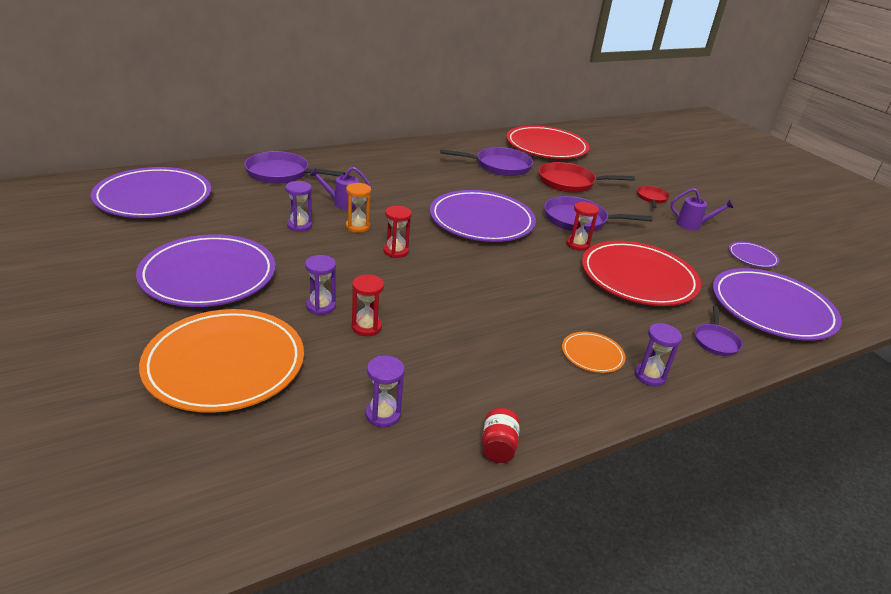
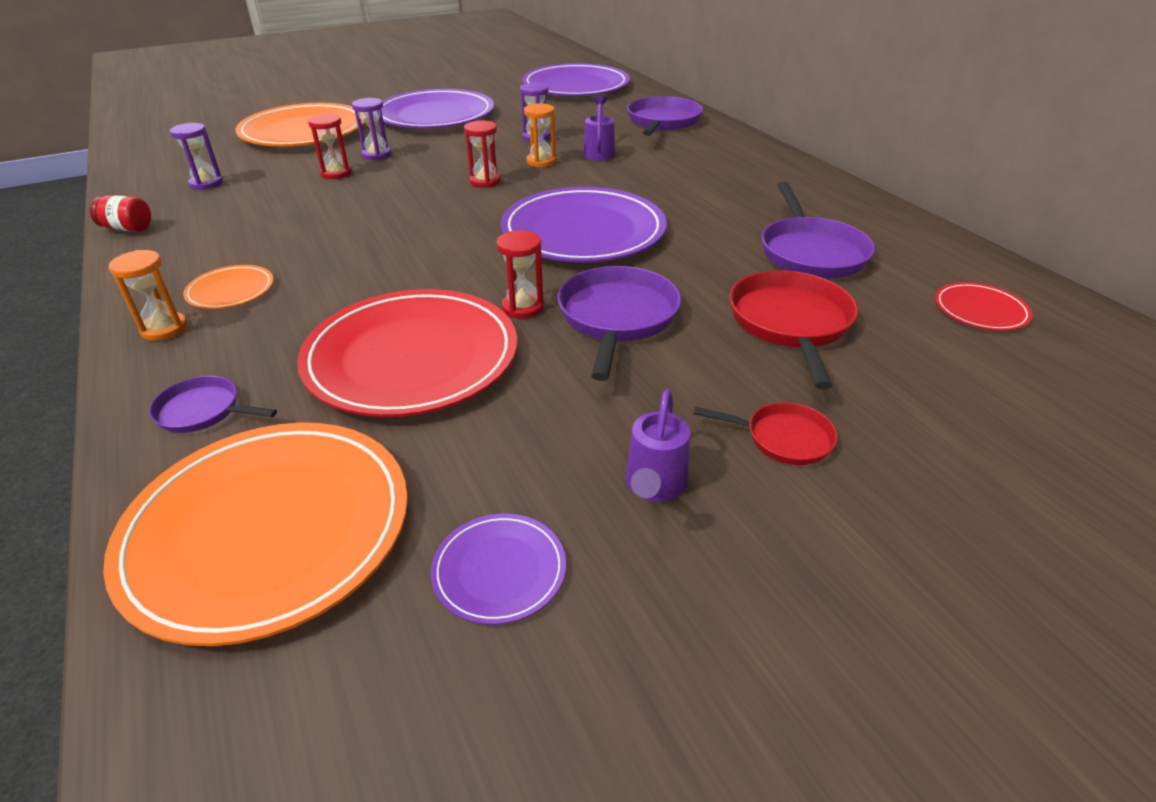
camera: 95 degrees right, 5 degrees up
(546, 146) = (980, 310): red plate -> red plate, size x0.45
(649, 376) = (164, 329): purple hourglass -> orange hourglass
(772, 308) = (268, 530): purple plate -> orange plate

